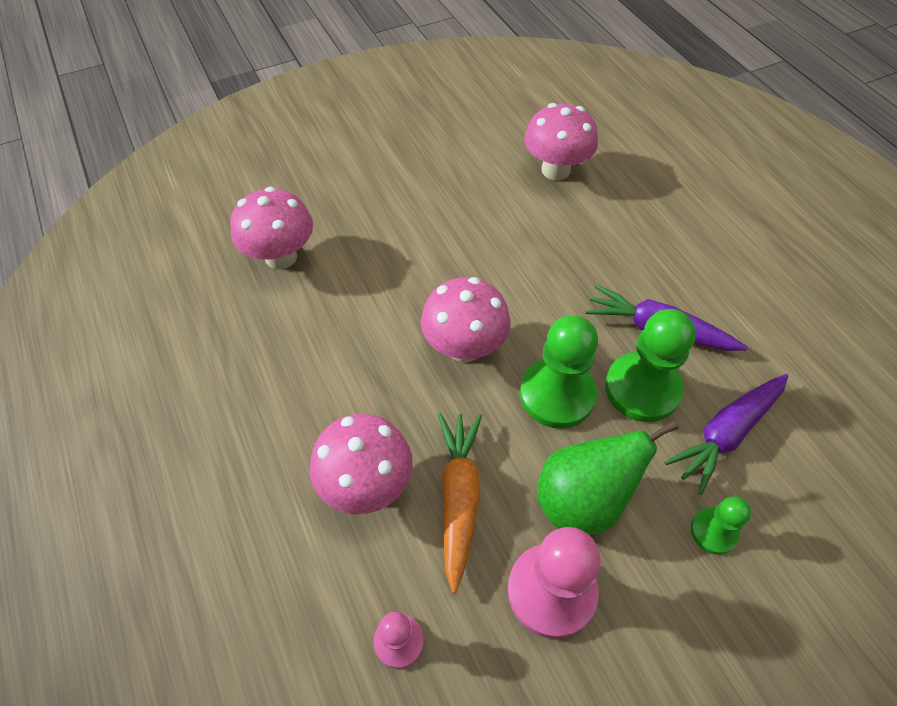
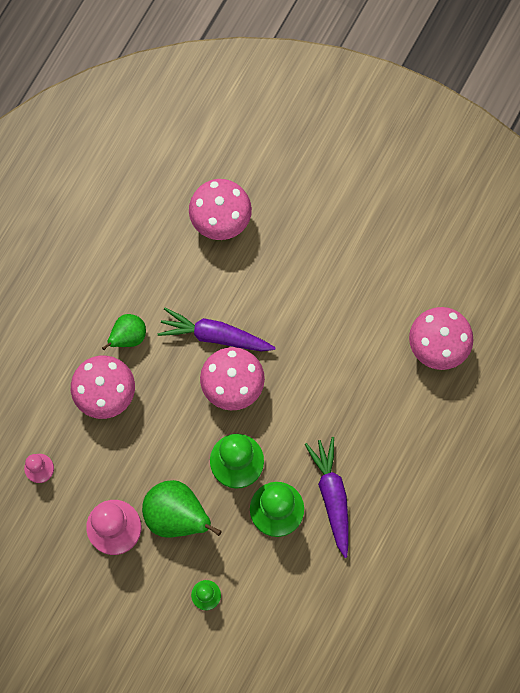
camera: 55 degrees right, 20 degrees up
(320, 416) = (128, 336): none -> green pear
(459, 498) = (132, 448): orange carrot -> none
(726, 433) = (278, 574): purple carrot -> purple carrot (215, 335)

